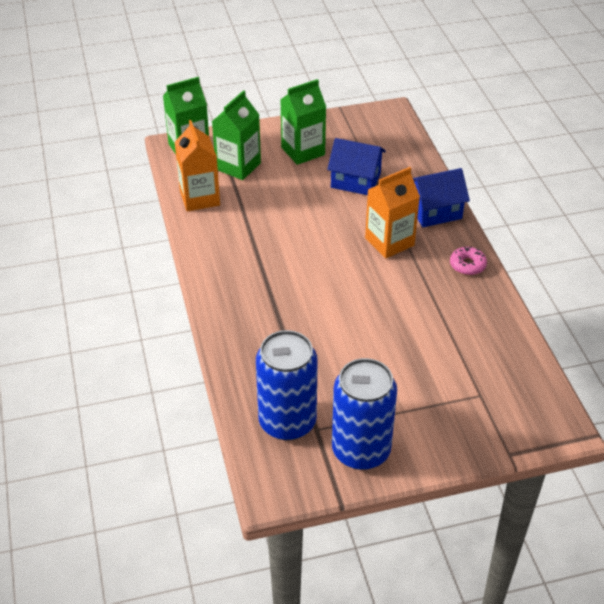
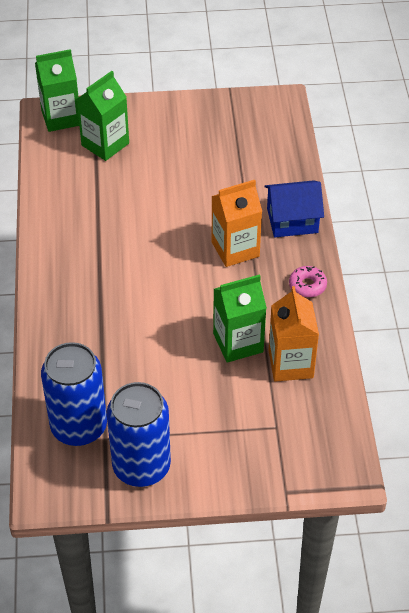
camera: 10 degrees right, 5 degrees up
(199, 198) = (57, 175): orange carton -> orange carton (290, 364)
(303, 151) = (176, 135): green carton -> green carton (238, 343)
(355, 180) = (221, 175): blue house -> none

